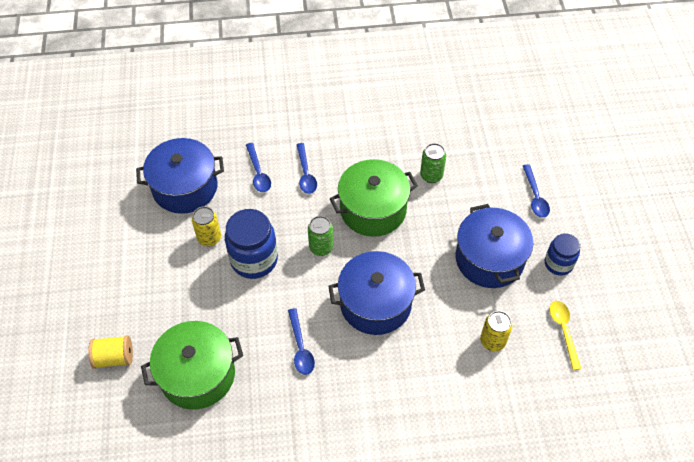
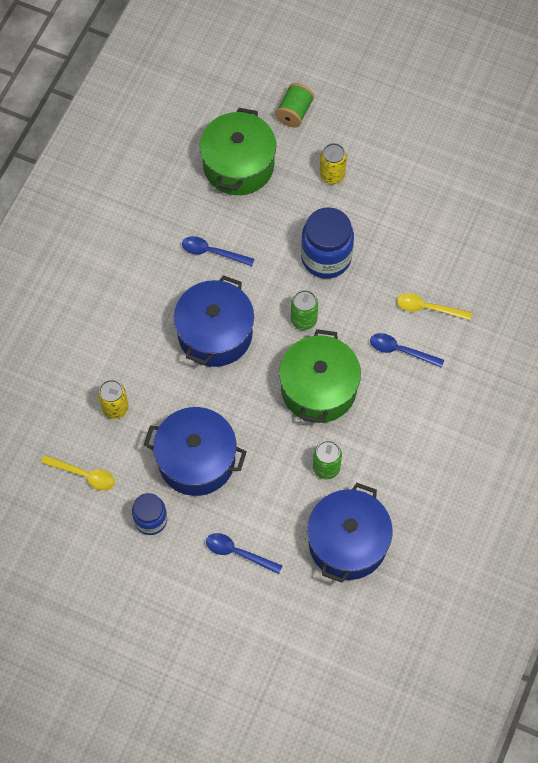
camera: 120 degrees right, 10 degrees up
(114, 358) = (294, 112): yellow spool -> green spool
(185, 187) = (448, 236): blue pot -> blue pot (347, 542)
(209, 238) = (373, 232): yellow can -> yellow can (332, 175)
(258, 173) = (428, 308): blue spoon -> yellow spoon

